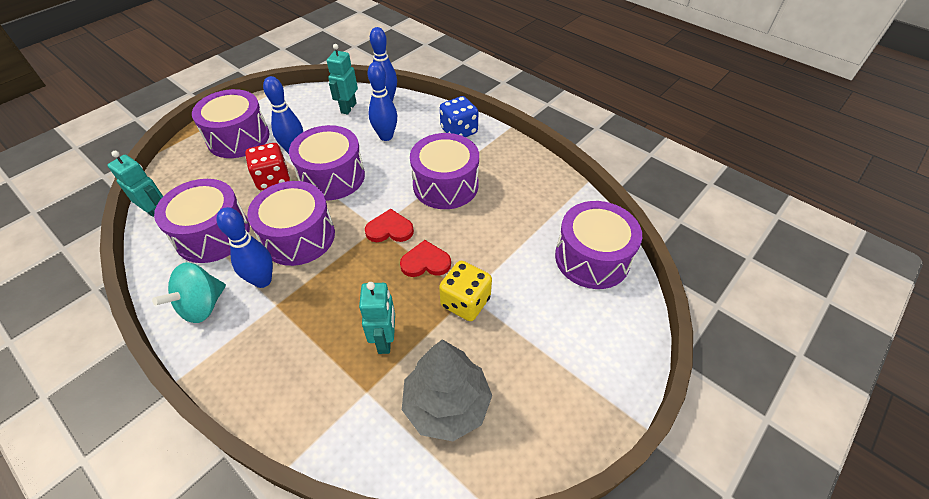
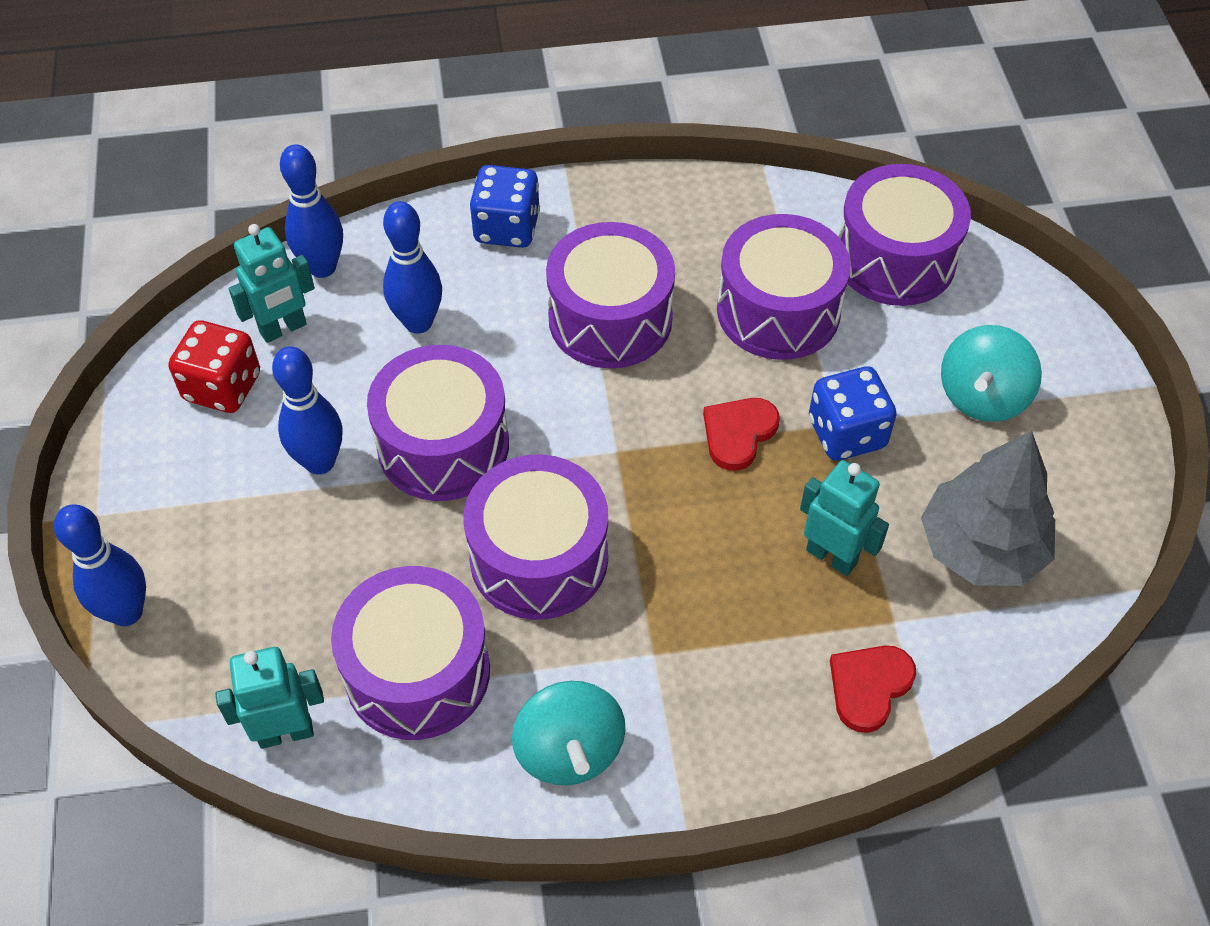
camera: 50 degrees left, 5 degrees up
(238, 138) = (189, 525): purple drum -> purple drum (778, 310)
(262, 280) = (589, 648): blue bowling pin -> blue bowling pin (126, 612)
(273, 179) = (362, 527): red dice -> red dice (222, 387)
(348, 108) = (283, 329): turquoise robot -> turquoise robot turned 90 degrees counterclockwise
(389, 229) = (635, 437): red heart -> red heart (869, 687)
(465, 302) = (846, 433): yellow dice -> blue dice
(546, 345) = (982, 396): none -> turquoise spinning top

